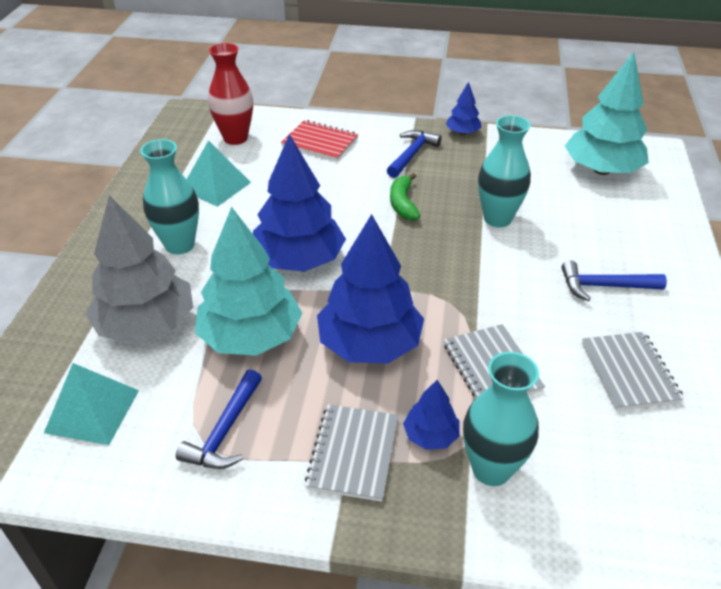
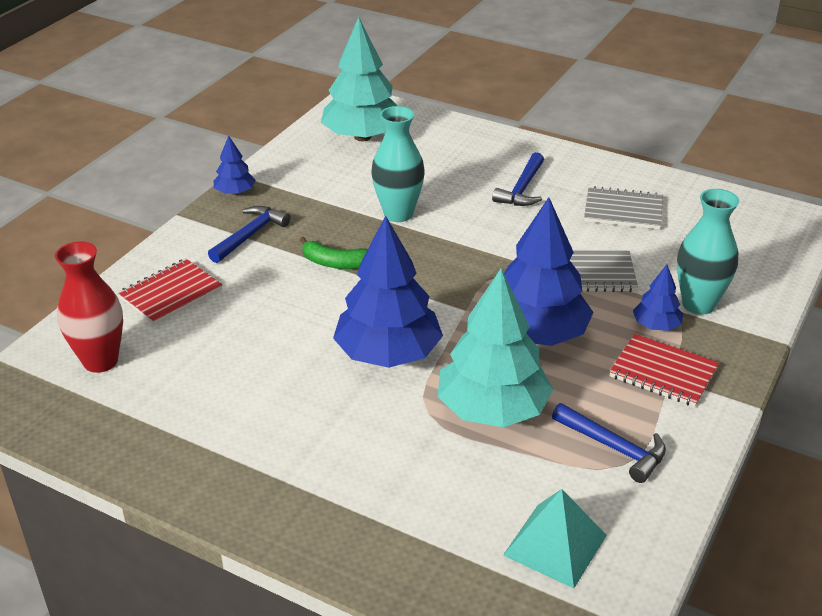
camera: 70 degrees left, 5 degrees down
(146, 325) = (437, 488): grey tree -> none
(180, 245) = (305, 443): turquoise vase -> none
(216, 186) = (200, 395): turquoise pyramid -> none
(353, 453) = (663, 372): grey notebook -> red notebook
(412, 154) = (250, 235): blue hammer -> blue hammer turned 75 degrees clockwise

